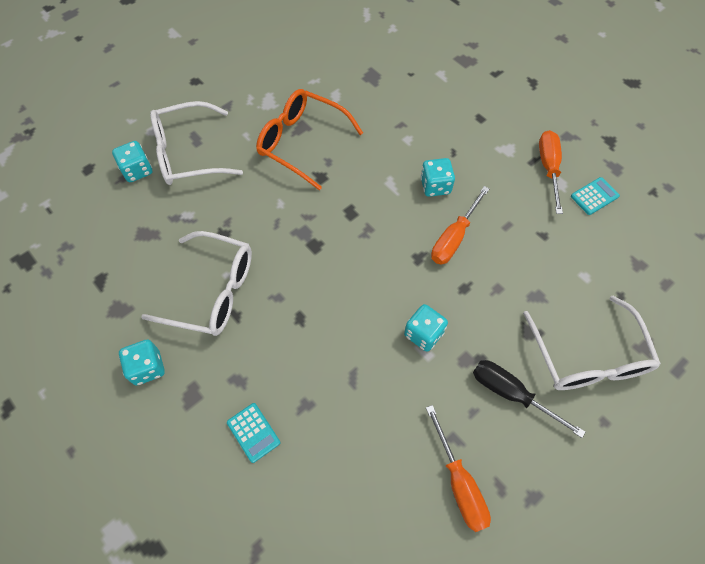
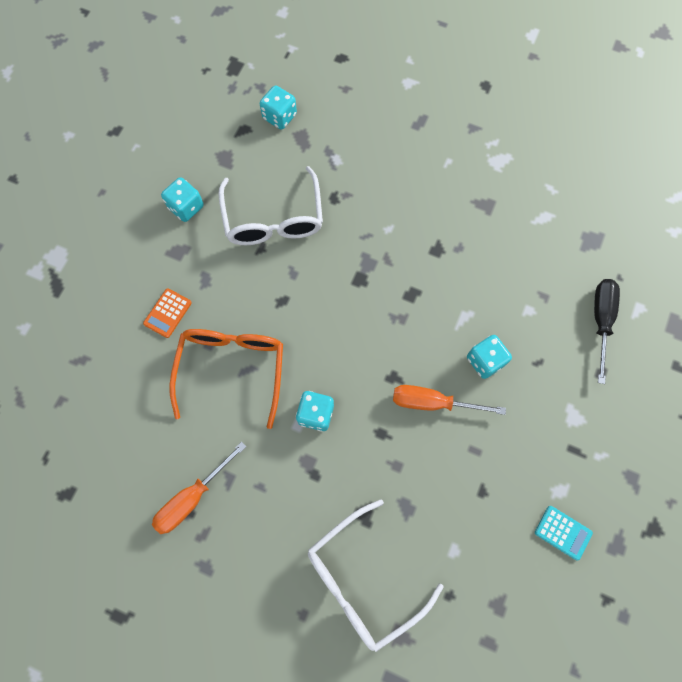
camera: 65 degrees right, 10 degrees up
(137, 170) = (360, 96): turquoise dice -> turquoise dice (279, 117)
(187, 154) = (399, 125): white glasses -> none
(253, 432) = (168, 313): turquoise calculator -> orange calculator
(301, 142) = (467, 213): orange glasses -> orange glasses (232, 369)
(511, 394) = (292, 516): black screwdriver -> black screwdriver (600, 321)
(548, 168) = (573, 470): orange screwdriver -> none

